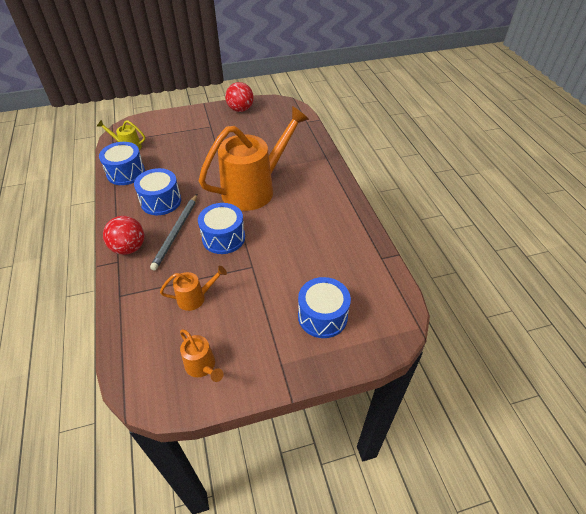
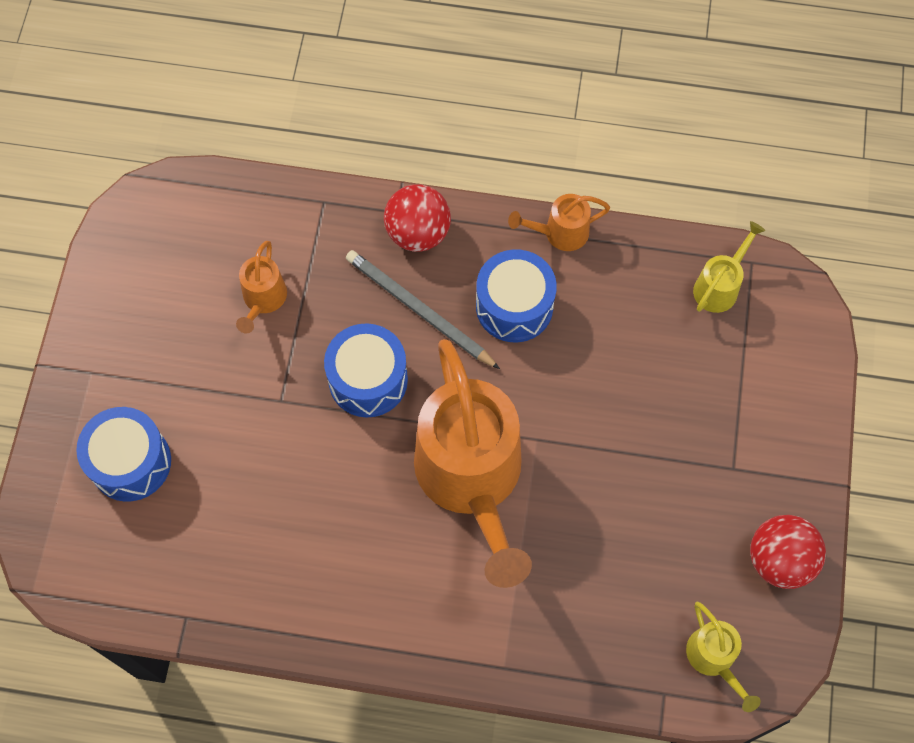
camera: 115 degrees right, 20 degrees up
(126, 173) = (629, 266): blue drum -> none
(202, 367) = (143, 276): orange watering can -> orange watering can (559, 233)
(286, 114) = (714, 659): none -> yellow watering can

